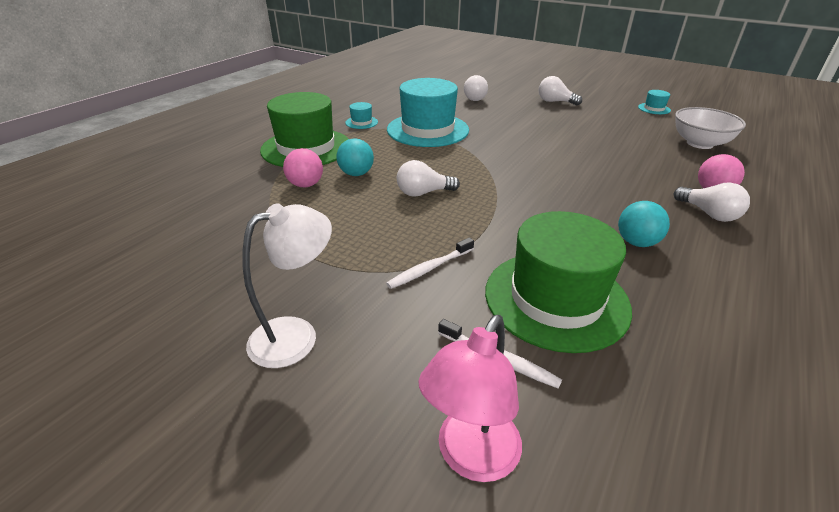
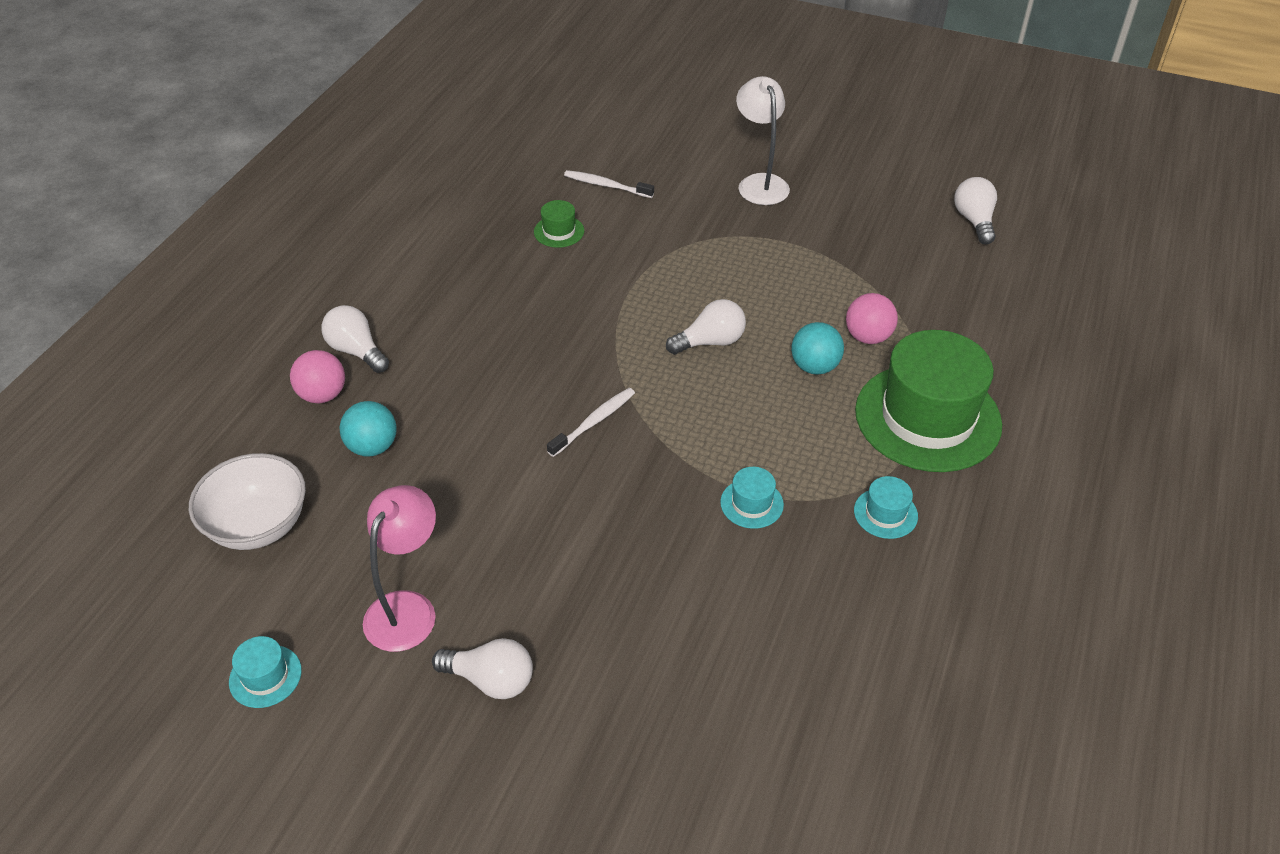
camera: 170 degrees right, 10 degrees up
(296, 335) = (760, 183): white lamp -> white lamp turned 120 degrees clockwise
(427, 130) = (751, 503): turquoise hat -> turquoise hat, size x0.41
(430, 268) = (674, 245): white toothbrush -> white toothbrush (594, 422)
(471, 457) = (621, 140): pink lamp -> pink lamp (407, 608)
(474, 98) = (684, 672): white light bulb -> white light bulb (974, 221)
(556, 299) = (559, 231): green hat -> green hat, size x0.41
(636, 242) = (463, 298): turquoise ball -> turquoise ball (372, 447)

